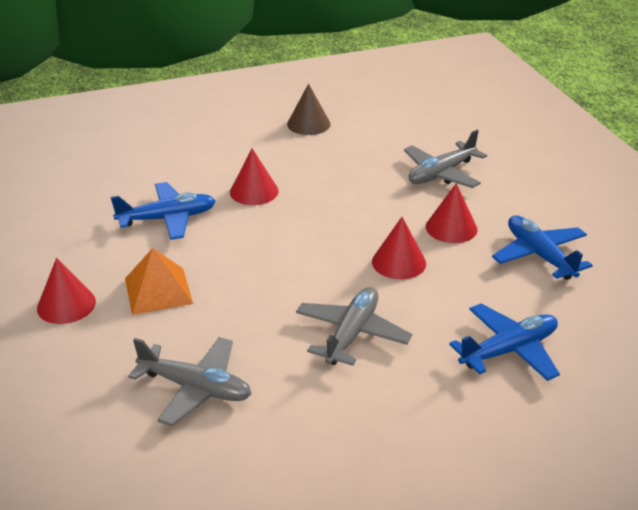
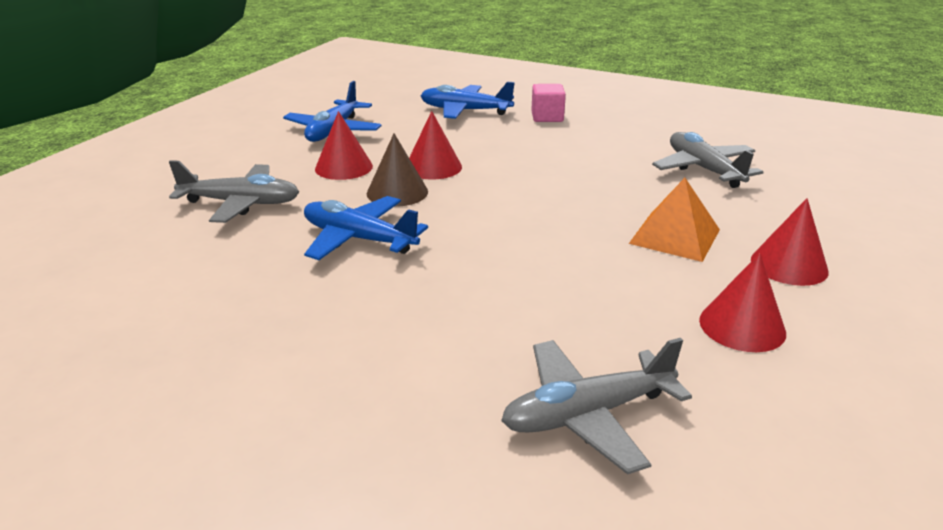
camera: 135 degrees left, 5 degrees down
(167, 219) = (588, 301): blue plane -> blue plane (359, 239)
(254, 191) = (441, 282): red cone -> red cone (742, 326)
(308, 124) = (199, 340): brown cone -> brown cone (397, 192)
(352, 334) = (547, 150): grey plane -> grey plane (587, 414)
(426, 391) = (547, 117): none -> pink cube

